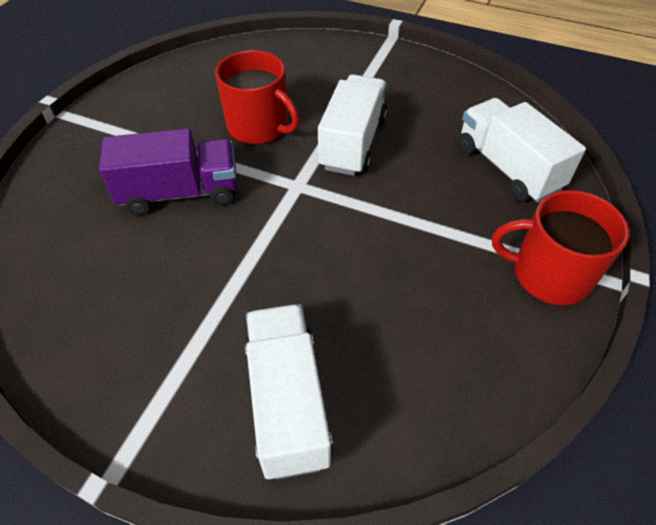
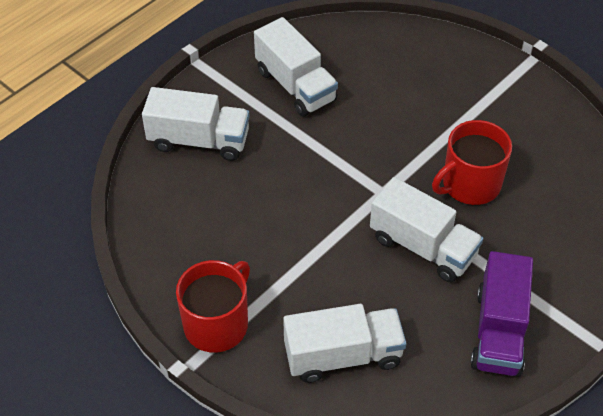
camera: 110 degrees right, 0 degrees up
(144, 314) = (295, 85): none -> white truck
(180, 193) = (403, 119): purple truck -> purple truck (498, 331)

